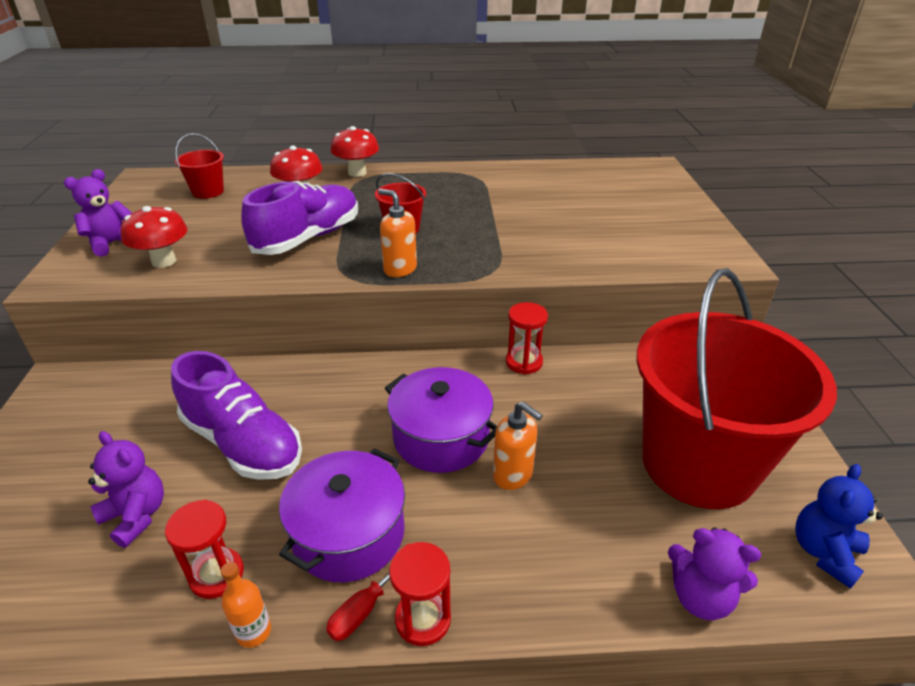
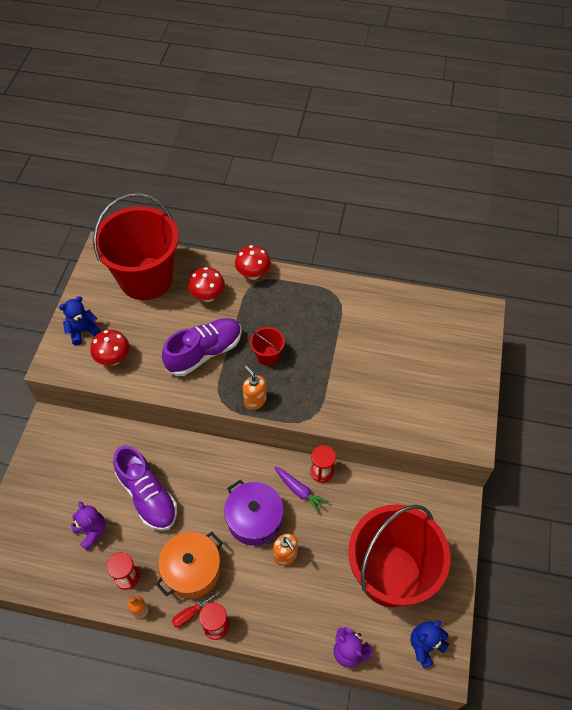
camera: 15 degrees right, 20 degrees up
(111, 243) = (83, 331): purple teddy bear -> blue teddy bear
(208, 192) = (146, 278): red bucket -> red bucket, size x2.50
(349, 534) = (192, 570): purple pot -> orange pot
(500, 389) = (299, 491): none -> purple carrot

